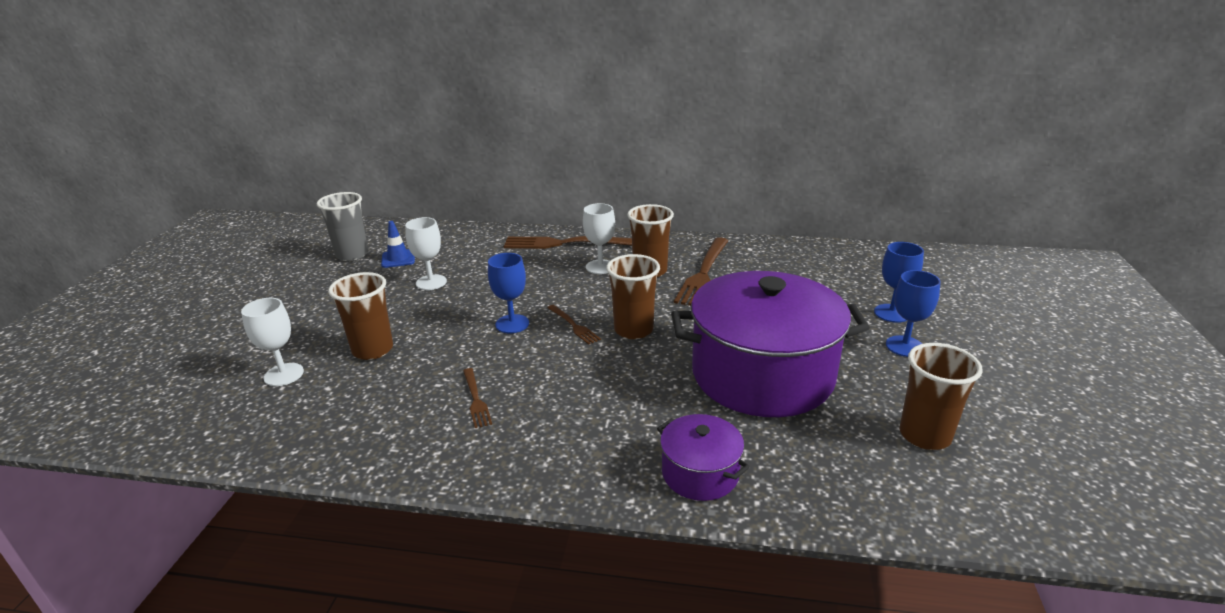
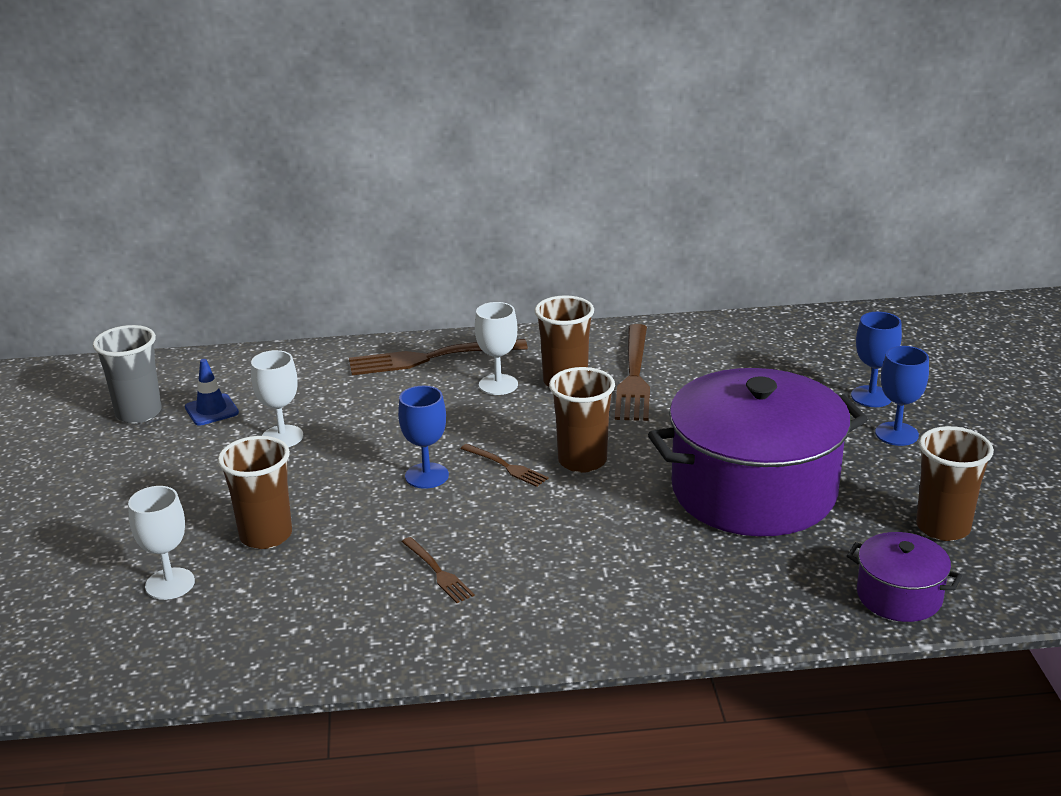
camera: 15 degrees left, 0 degrees up
(700, 473) = (730, 605): purple pot -> purple pot (899, 596)

